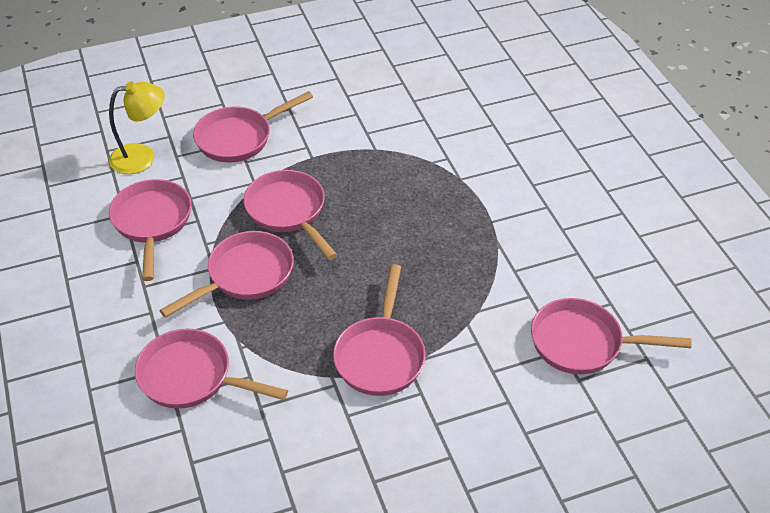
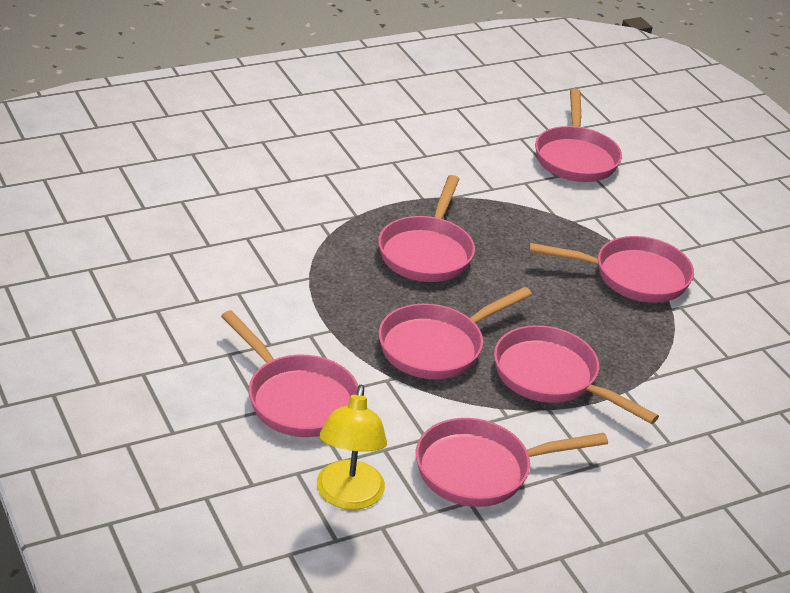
camera: 100 degrees left, 10 degrees down
(142, 157) = (348, 496): yellow lamp -> yellow lamp turned 150 degrees counterclockwise
(192, 377) = (712, 410): pink pan -> pink pan (427, 252)

